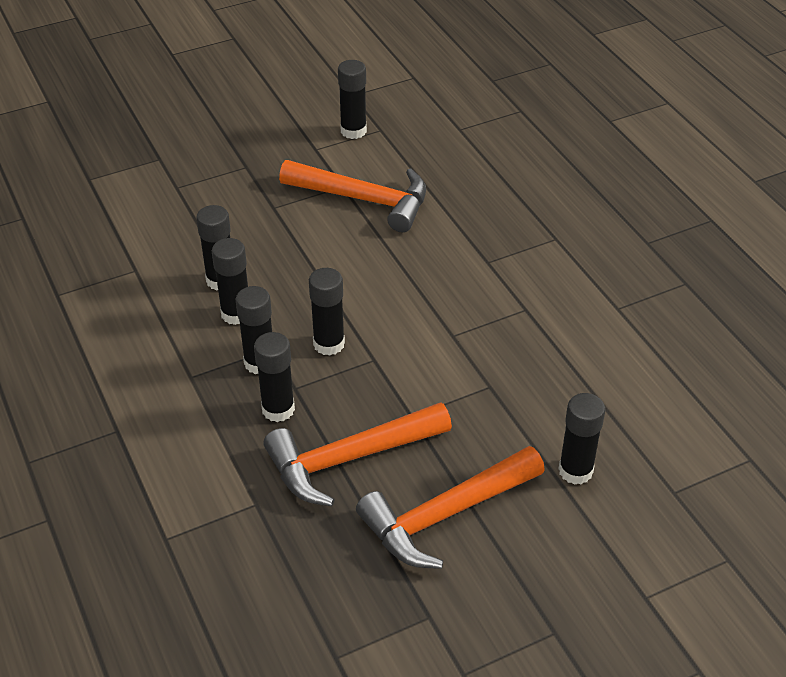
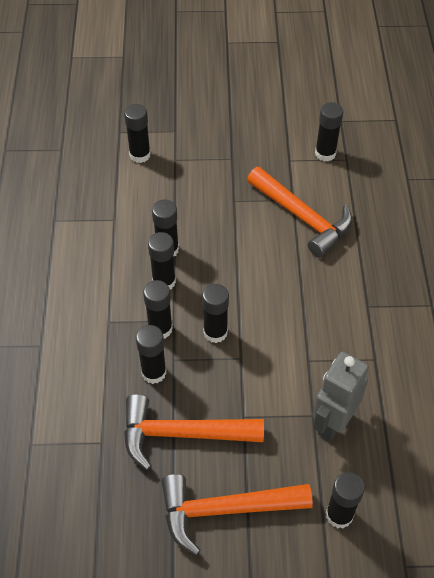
camera: 25 degrees right, 10 degrees up
(129, 195) = (140, 155): none -> black glue stick
(515, 385) = (332, 422): none -> grey robot

